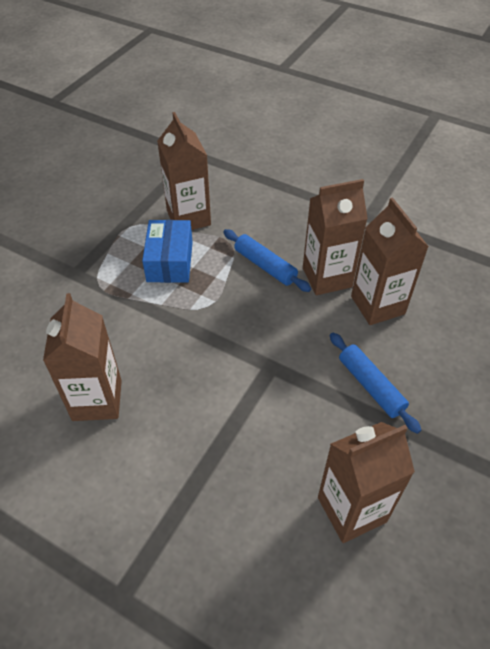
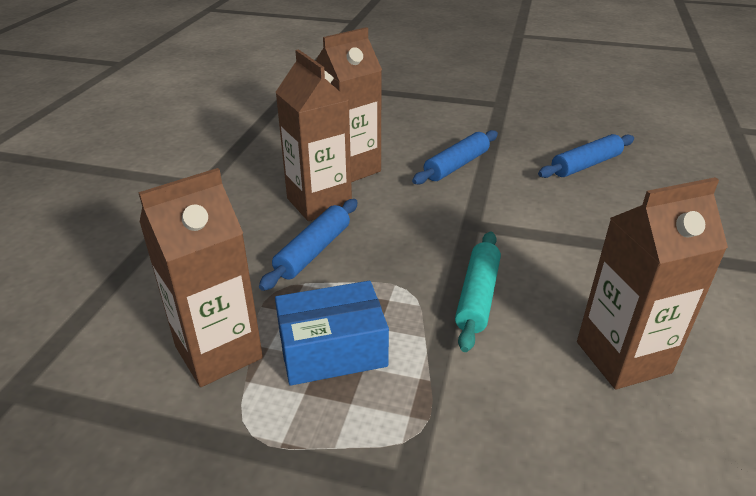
camera: 105 degrees left, 15 degrees down
(185, 341) = (477, 296): none -> turquoise rolling pin
(351, 509) = (586, 165): brown carton -> blue rolling pin

